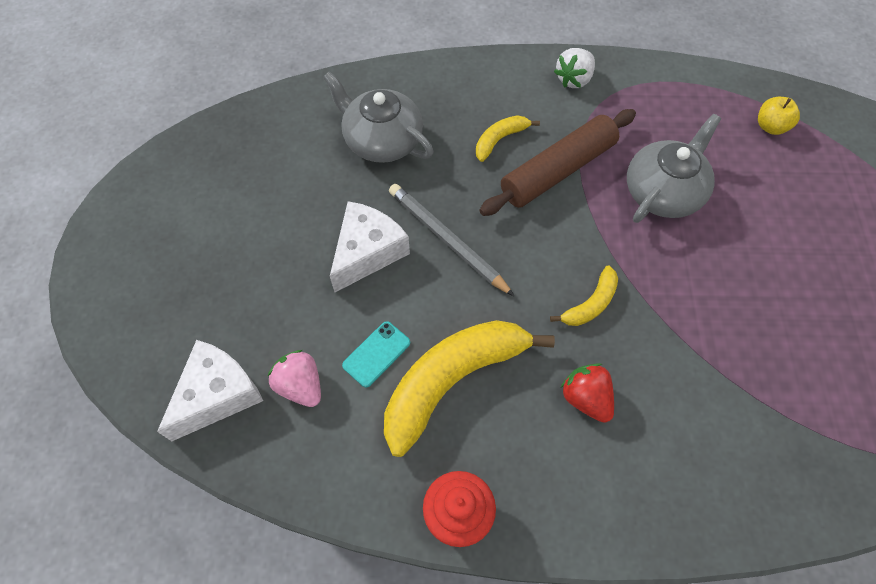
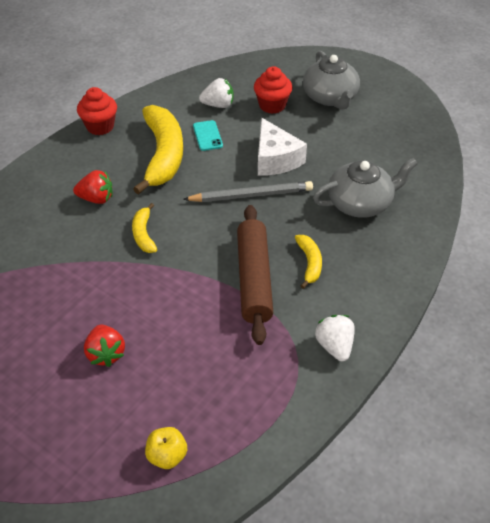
camera: 125 degrees right, 15 degrees down
(217, 394) = (242, 79): white cheese -> none
(259, 317) = (272, 105): none -> red cupcake
(300, 385) = (218, 105): pink strawberry -> white strawberry
(663, 191) = (180, 328): grey teapot -> grey teapot (330, 97)
(744, 229) = (106, 354): none -> red strawberry

